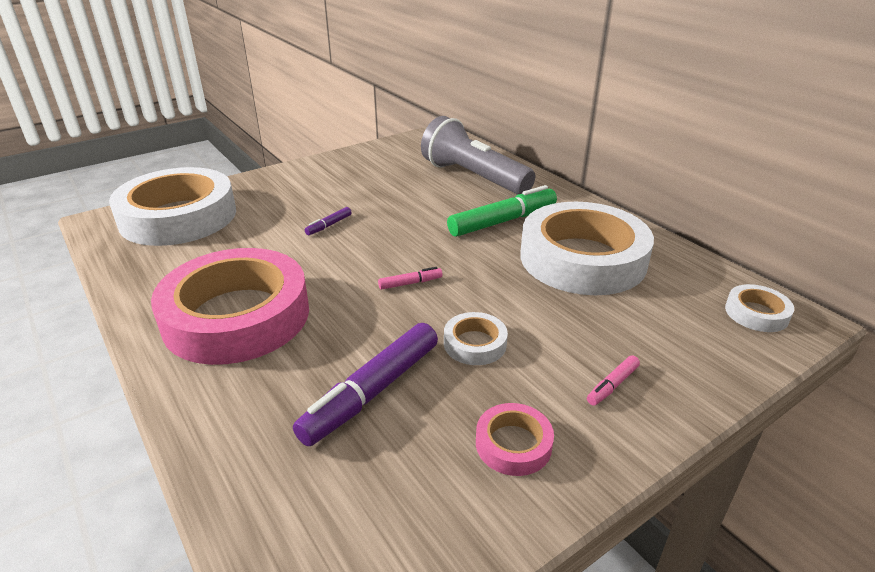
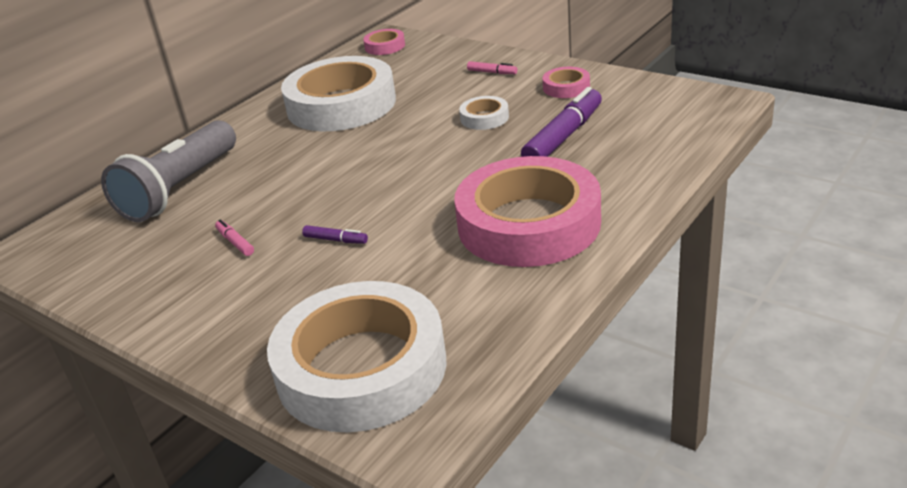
camera: 105 degrees left, 0 degrees up
(371, 392) = (564, 137): purple marker -> purple marker turned 75 degrees counterclockwise
(410, 283) = (422, 162): pink marker -> pink marker (235, 242)
(503, 221) = (287, 149): green marker -> none
(756, 313) = (385, 46): white tape -> pink tape

